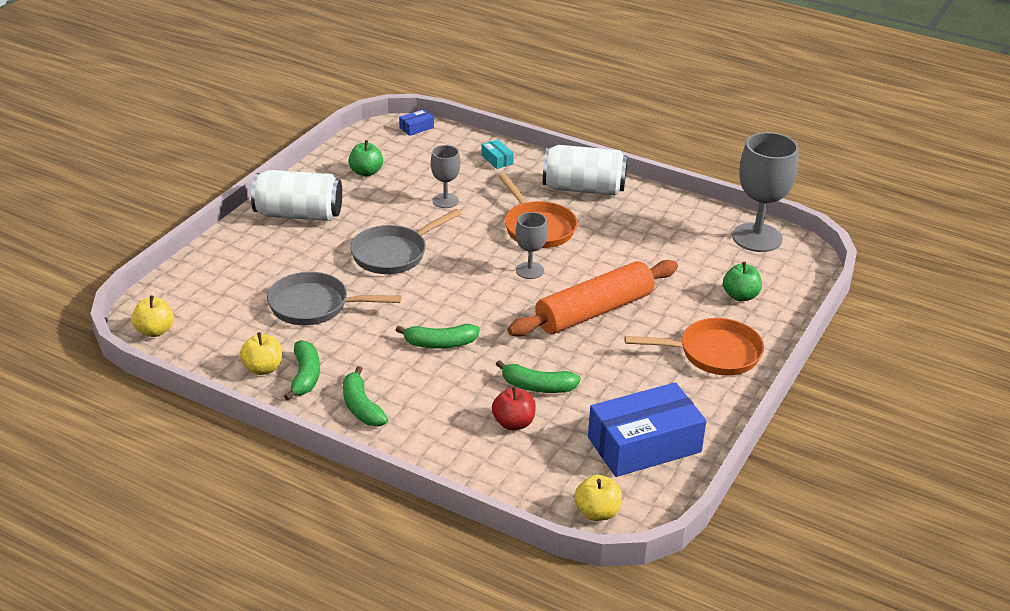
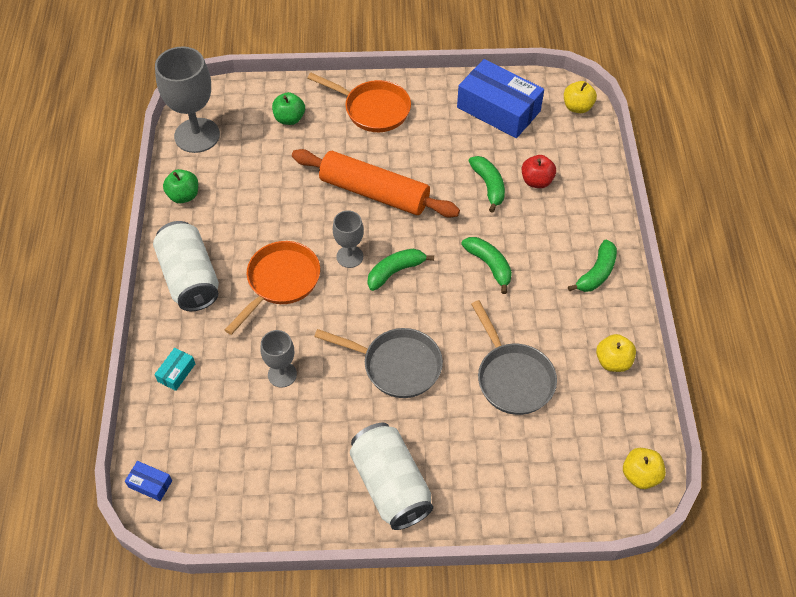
camera: 120 degrees left, 20 degrees up
(305, 376) = (597, 328): green banana -> green banana (395, 271)
(366, 172) = (273, 475): green apple -> green apple (184, 196)
(714, 353) = (373, 109): orange pan -> orange pan turned 150 degrees clockwise

